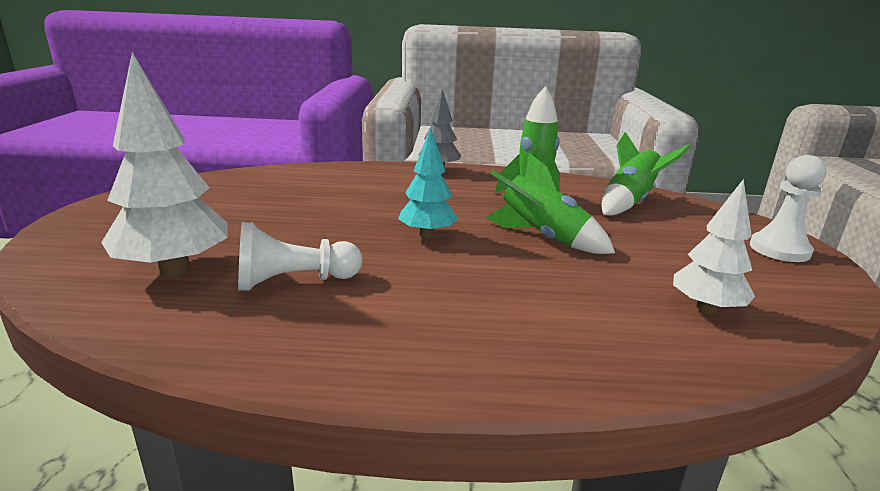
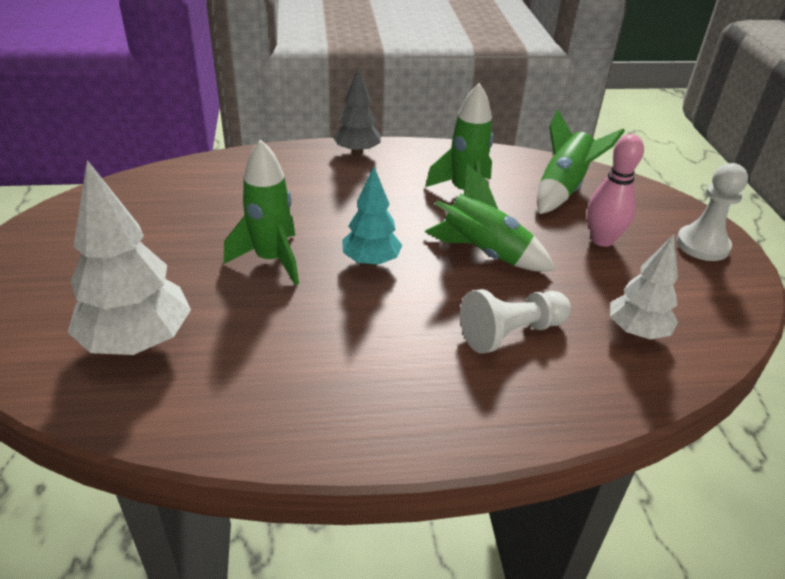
camera: 10 degrees left, 15 degrees up
(294, 281) = (262, 343): white pawn -> white pawn (511, 333)
(332, 227) = (271, 260): none -> green rocket
(668, 238) = (602, 240): none -> pink bowling pin

